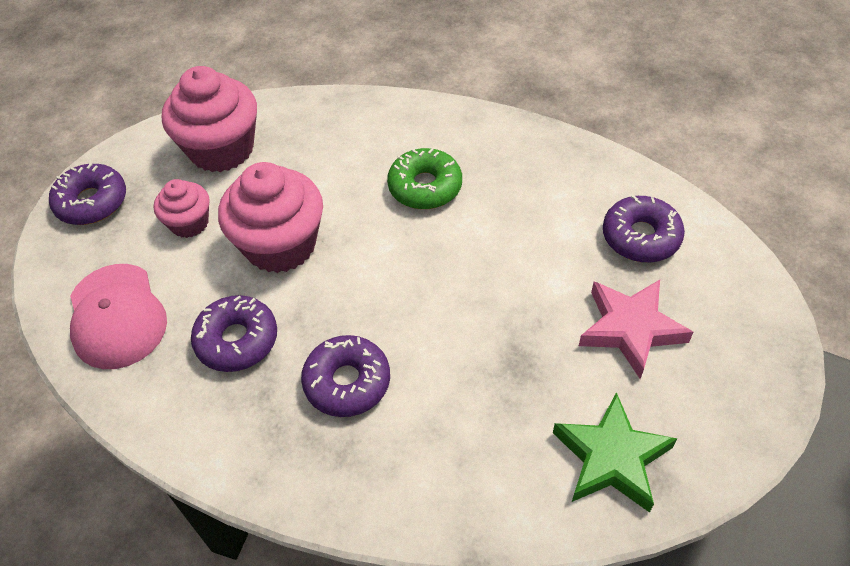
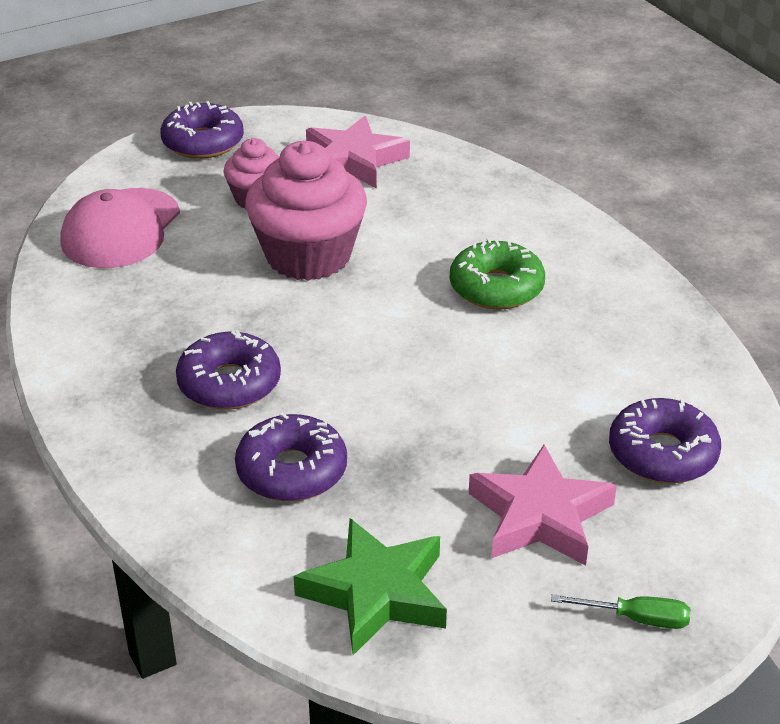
camera: 40 degrees right, 15 degrees down
(221, 149) = (353, 161): pink cupcake -> pink star
(237, 340) = (185, 300): purple donut -> purple donut (292, 471)
(748, 355) = (636, 618): none -> green screwdriver

